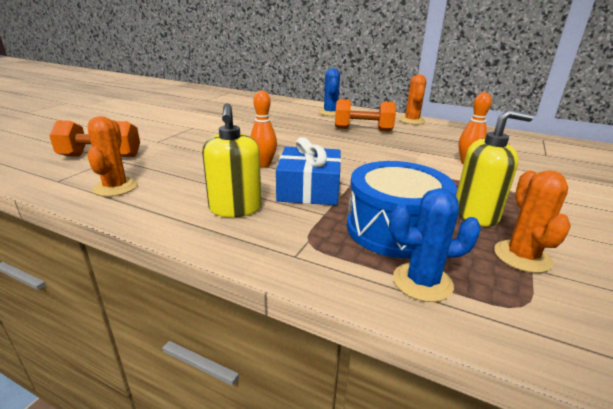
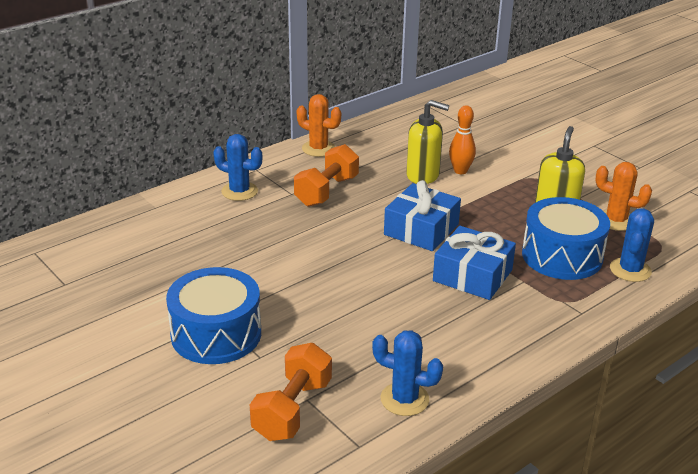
camera: 65 degrees left, 5 degrees up
(115, 187) = (404, 399): orange cactus -> blue cactus
(176, 129) = (216, 334): none -> blue drum
(235, 208) = (493, 326): yellow soap dispenser -> yellow soap dispenser (423, 175)
(264, 164) = (395, 287): orange bowling pin -> none
(354, 161) = (421, 229): none -> blue gift

